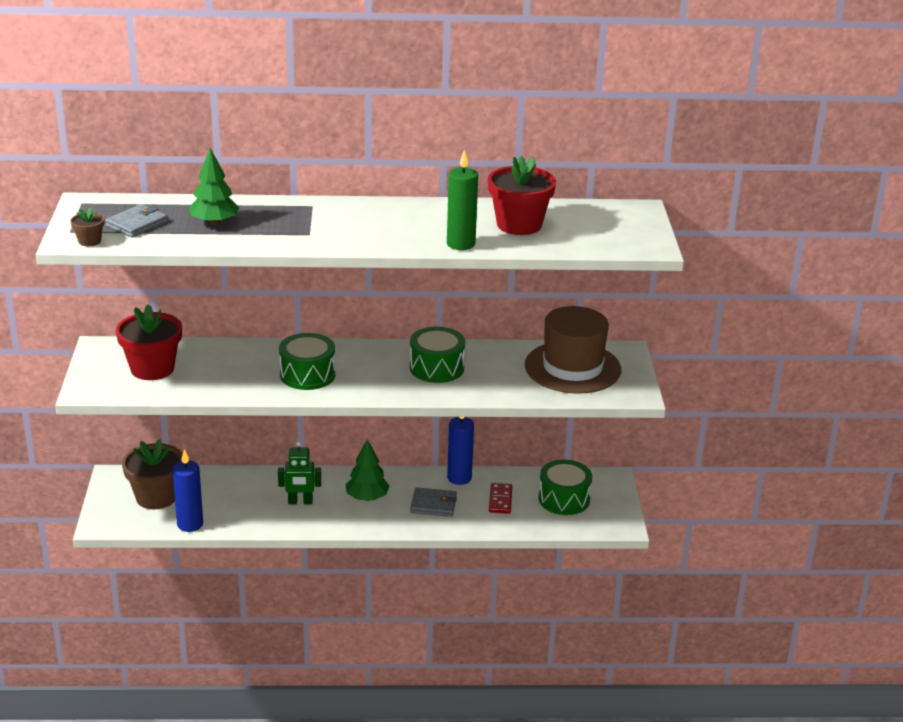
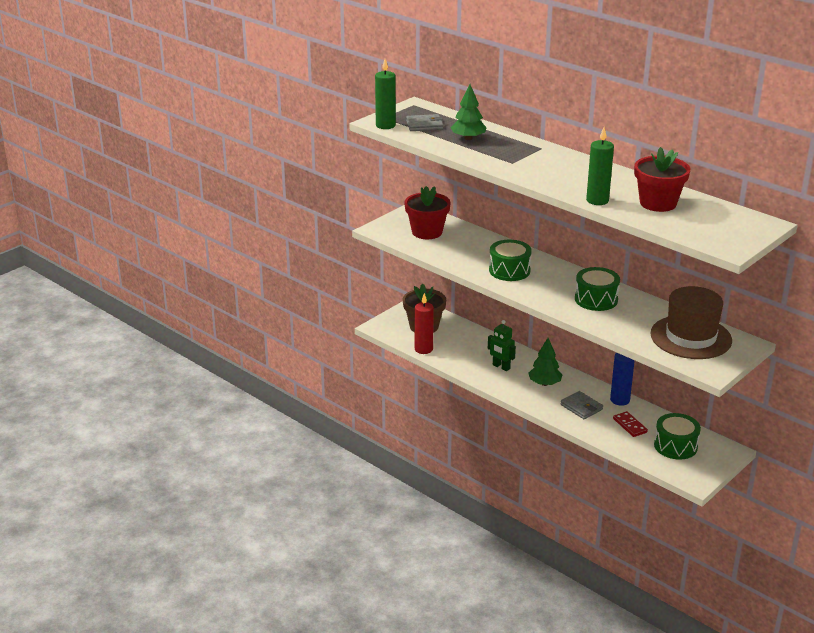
camera: 45 degrees right, 0 degrees up
(89, 241) = (385, 125): brown flower pot -> green candle
(190, 524) = (423, 349): blue candle -> red candle
(500, 500) = (630, 425): red domino -> red domino turned 75 degrees counterclockwise

